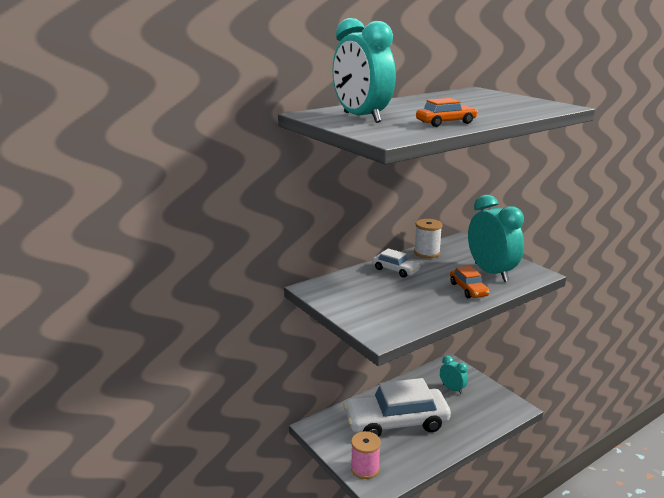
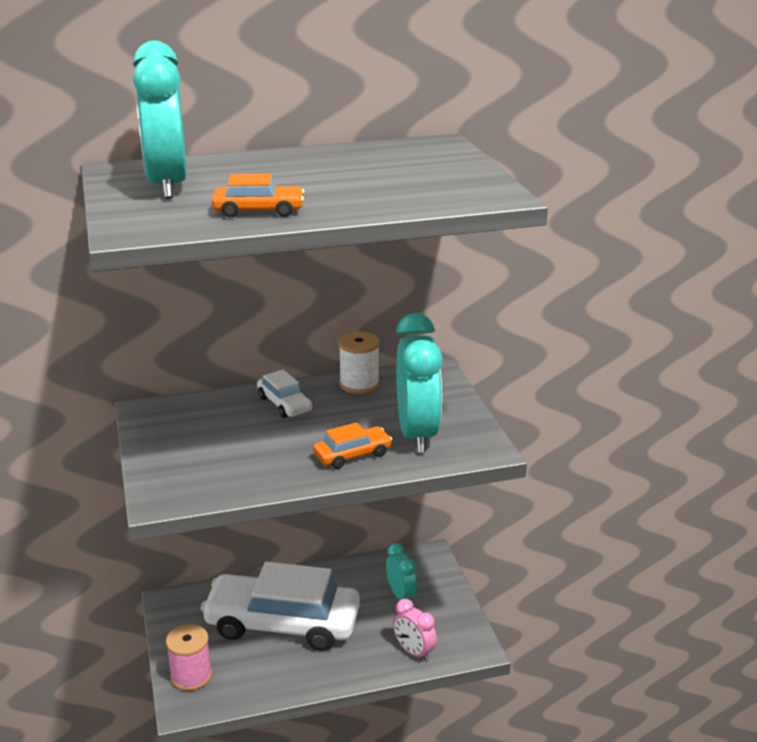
camera: 20 degrees right, 5 degrees up
(468, 289) = (352, 455): orange car -> orange car turned 120 degrees counterclockwise
(486, 419) = (414, 652): none -> pink clock

